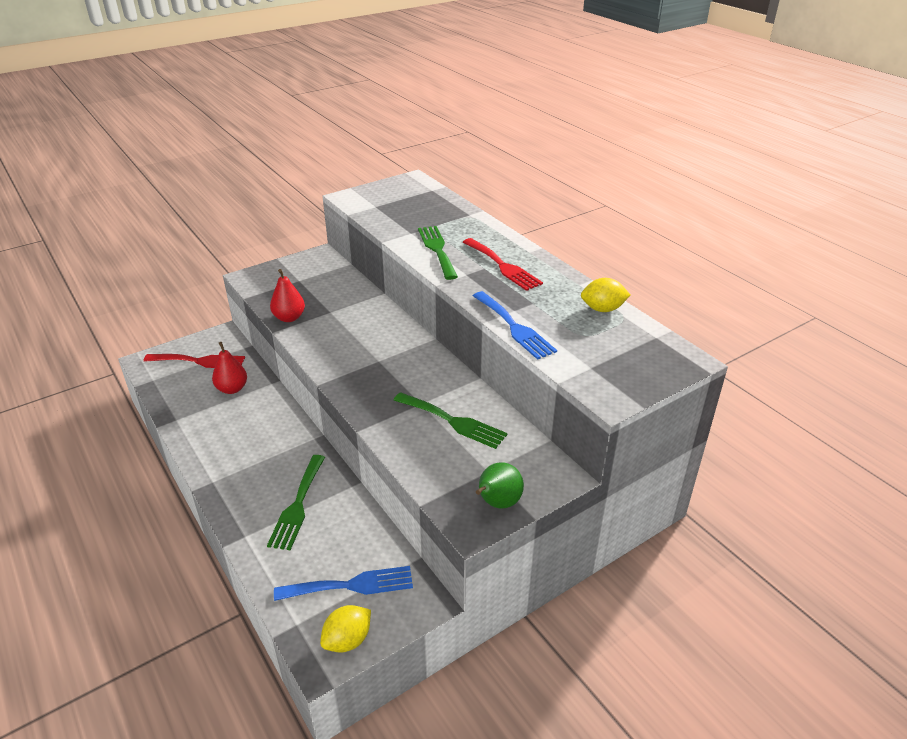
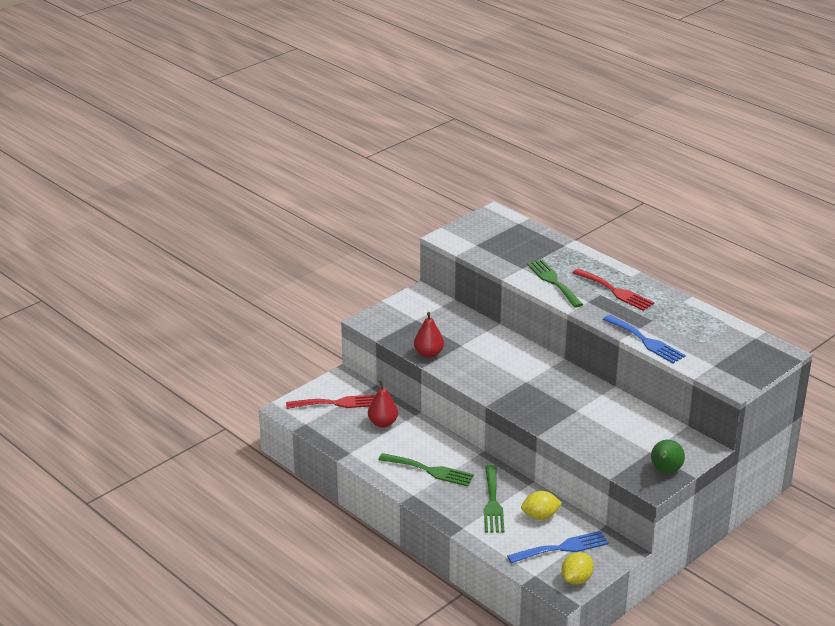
camera: 10 degrees left, 5 degrees down
(453, 421) = (608, 420): green fork -> green fork (430, 470)
(602, 309) = (708, 320): yellow lemon -> yellow lemon (540, 516)

